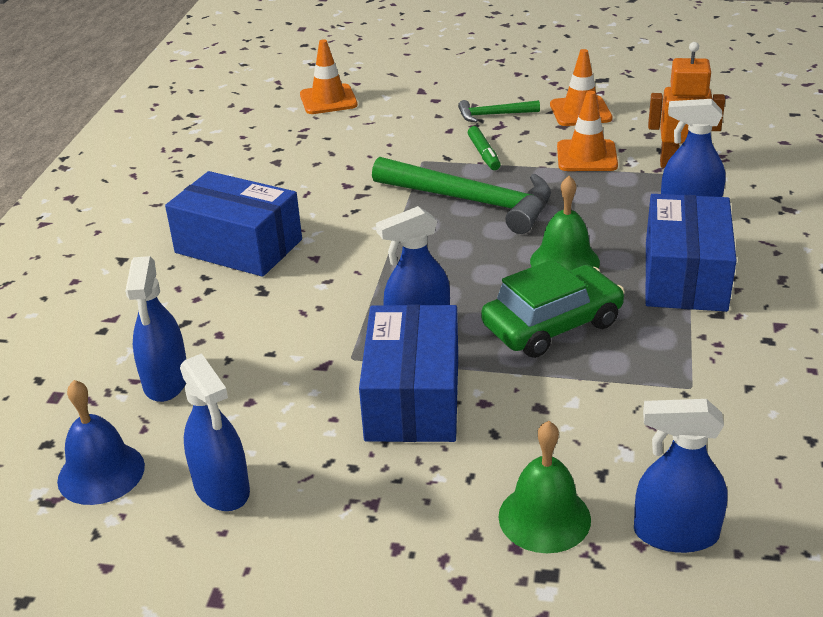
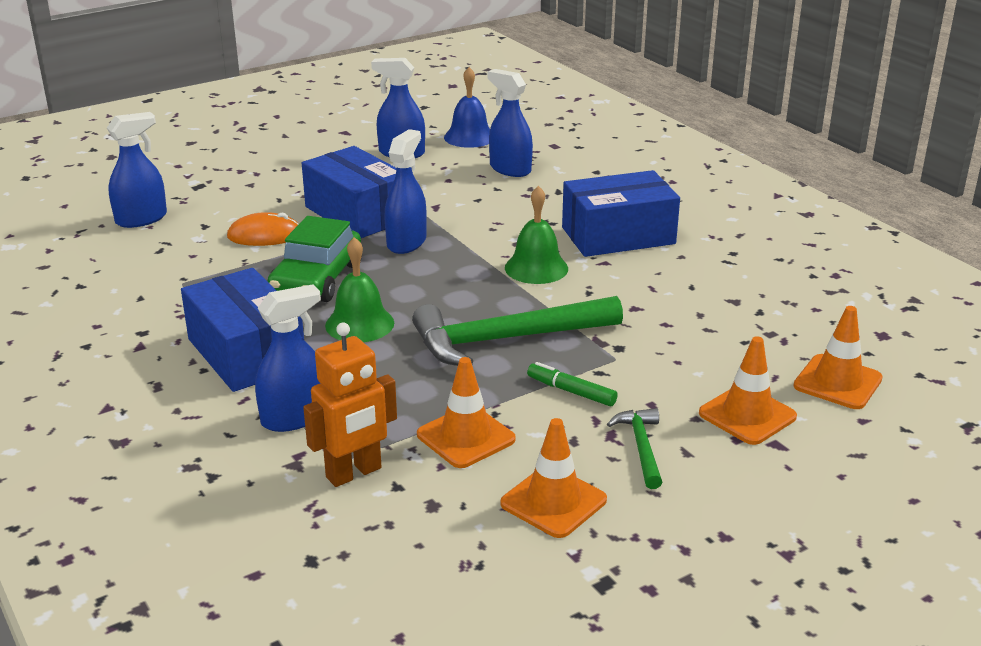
camera: 135 degrees right, 5 degrees down
(409, 106) = (747, 415): none -> orange traffic cone
(493, 115) = (641, 447): green hammer -> green hammer turned 45 degrees counterclockwise
(544, 517) = (220, 200): green bell -> green bell (536, 268)
(546, 415) = (265, 235): none -> orange mouse

